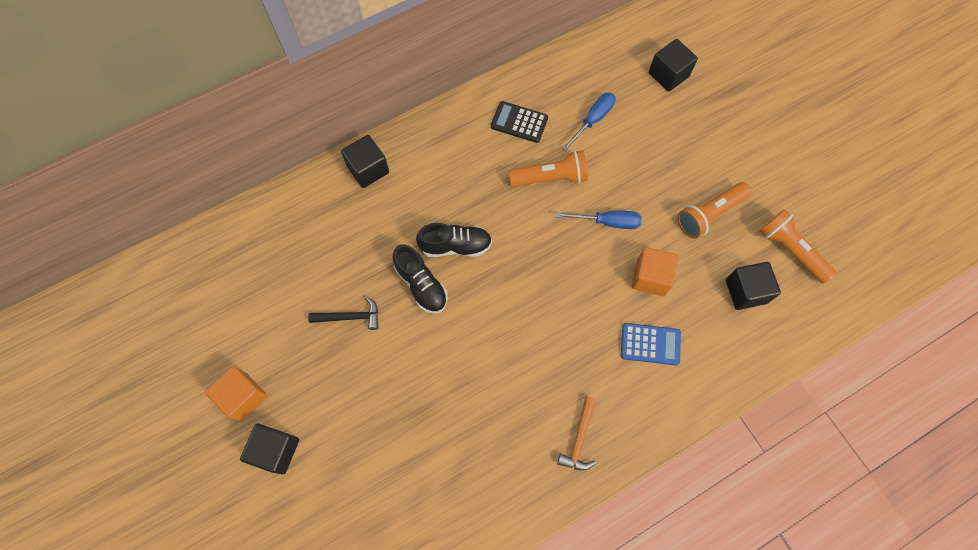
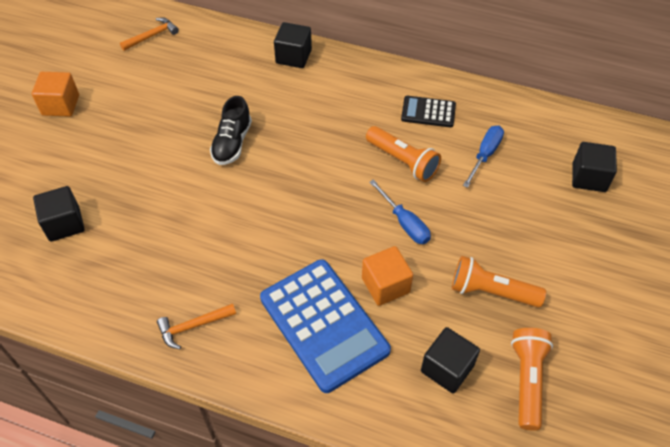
camera: 50 degrees right, 15 degrees down
(229, 262) = (152, 36): none -> orange hammer
(276, 450) = (35, 147): black cube -> black cube (64, 224)
(350, 317) = (169, 121): black hammer -> none
(455, 246) = (283, 142): black shoe -> none
(519, 122) = (428, 112): black calculator -> black calculator turned 60 degrees counterclockwise
(593, 120) = (485, 155): blue screwdriver -> blue screwdriver turned 60 degrees counterclockwise
(650, 344) = (324, 324): blue calculator -> blue calculator, size x1.99

